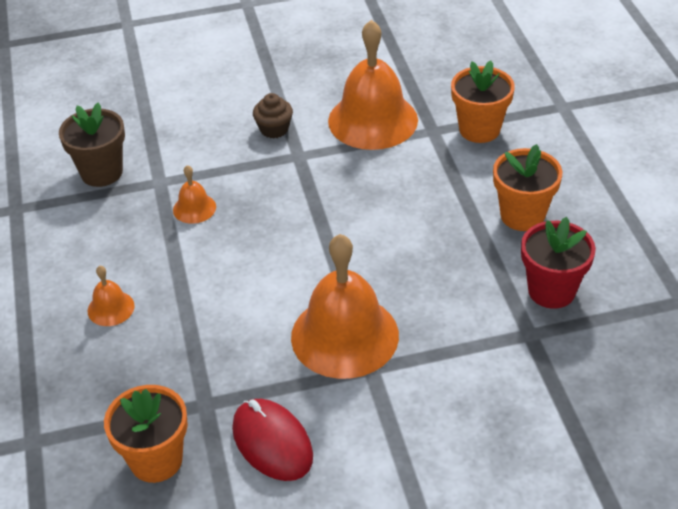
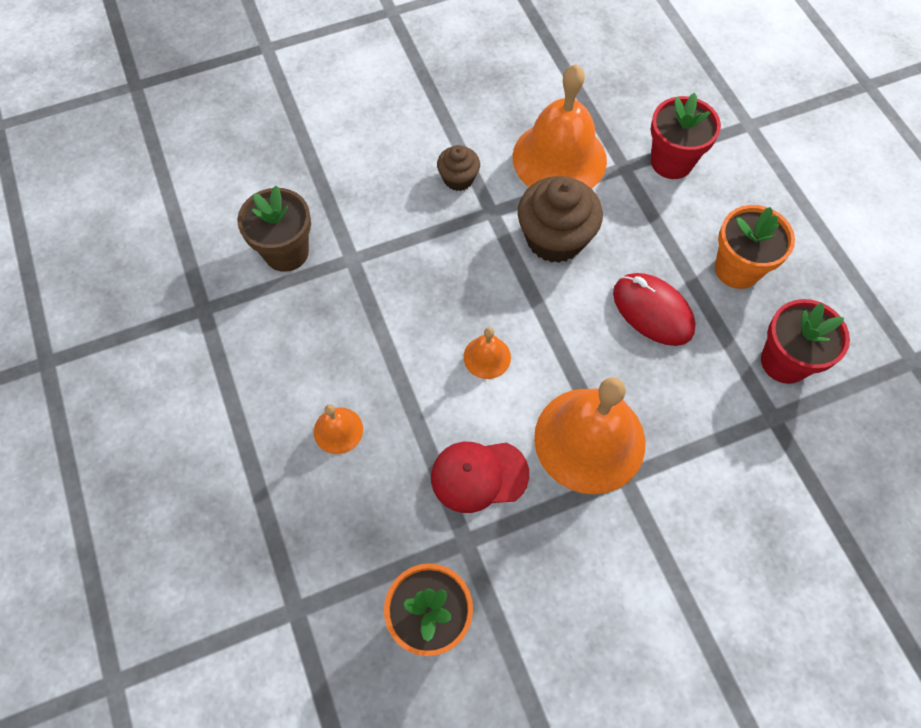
camera: 10 degrees left, 20 degrees up
(194, 208) = (397, 291): orange bell -> orange bell (487, 357)
(232, 354) = (479, 476): none -> red cap
(272, 442) = (545, 582): red mouse -> red mouse (652, 311)
(352, 180) = (555, 238): none -> brown cupcake
(479, 129) = (671, 162): orange flower pot -> red flower pot

